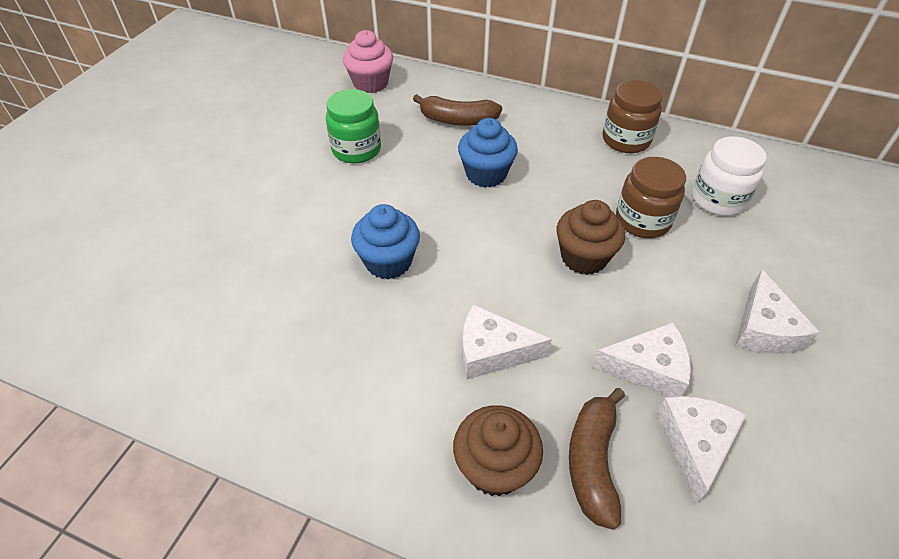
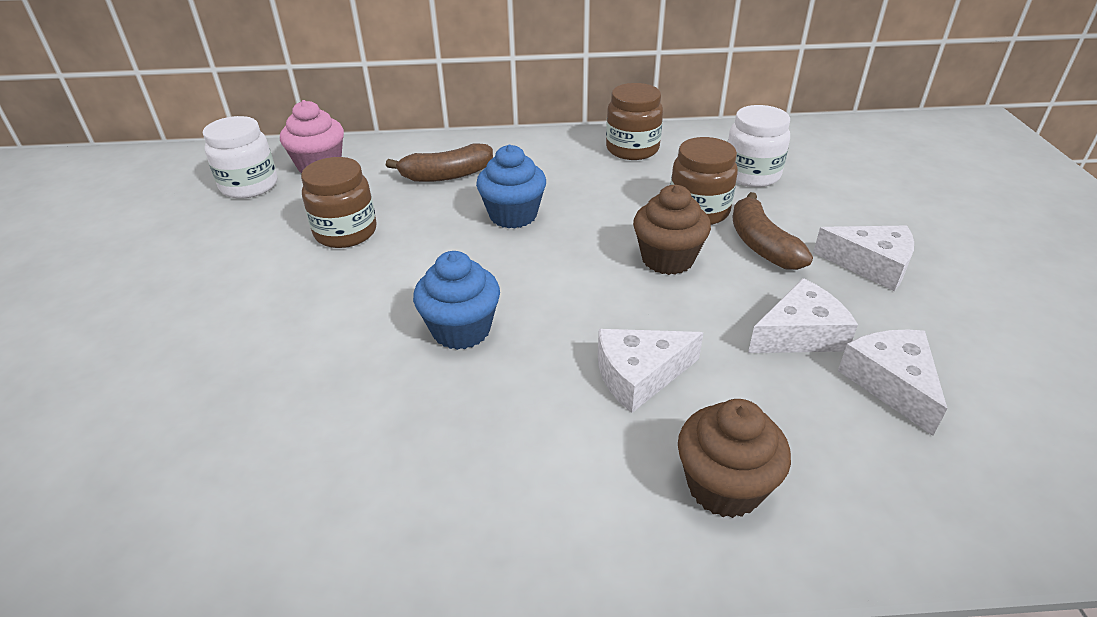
camera: 25 degrees left, 10 degrees down
(314, 87) = (249, 186): none -> white jar
(356, 149) = (346, 232): green jar -> brown jar
(592, 462) = (814, 438): brown banana -> brown banana (761, 244)
(764, 328) = (871, 265): white cheese -> white cheese turned 45 degrees counterclockwise

